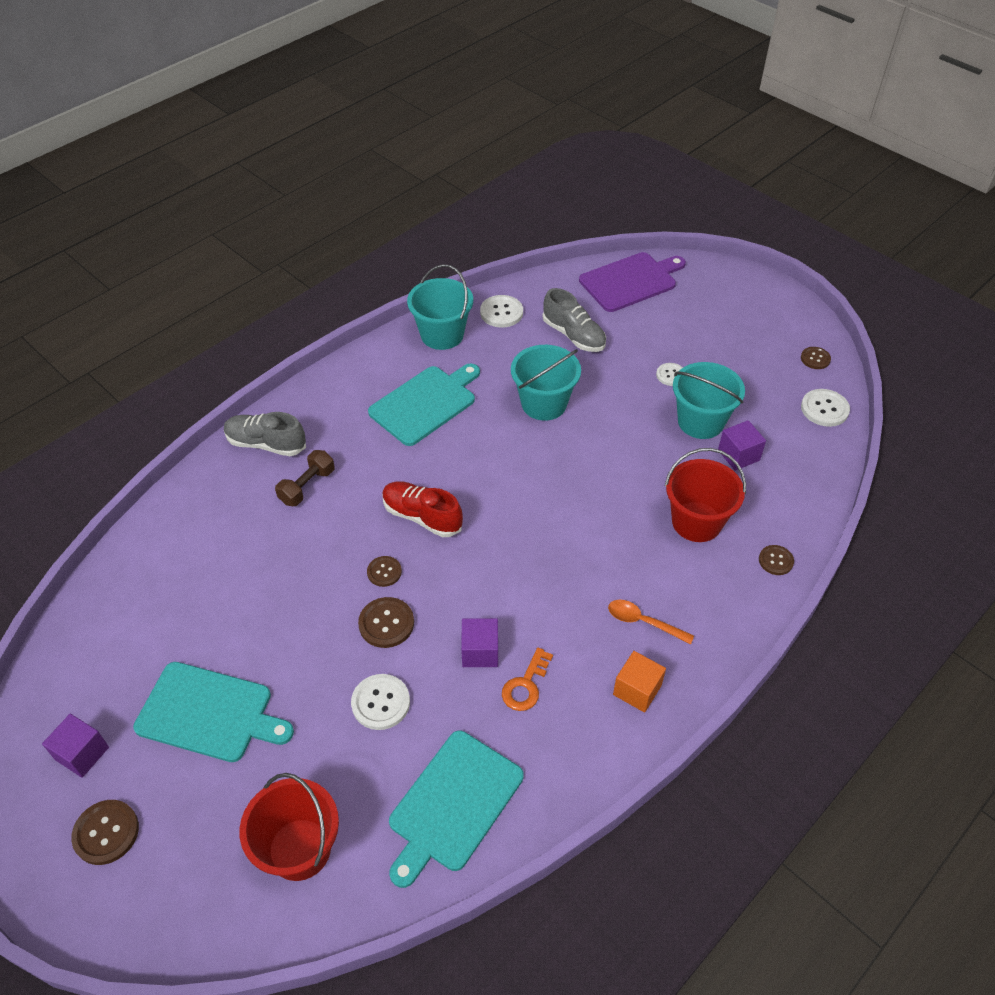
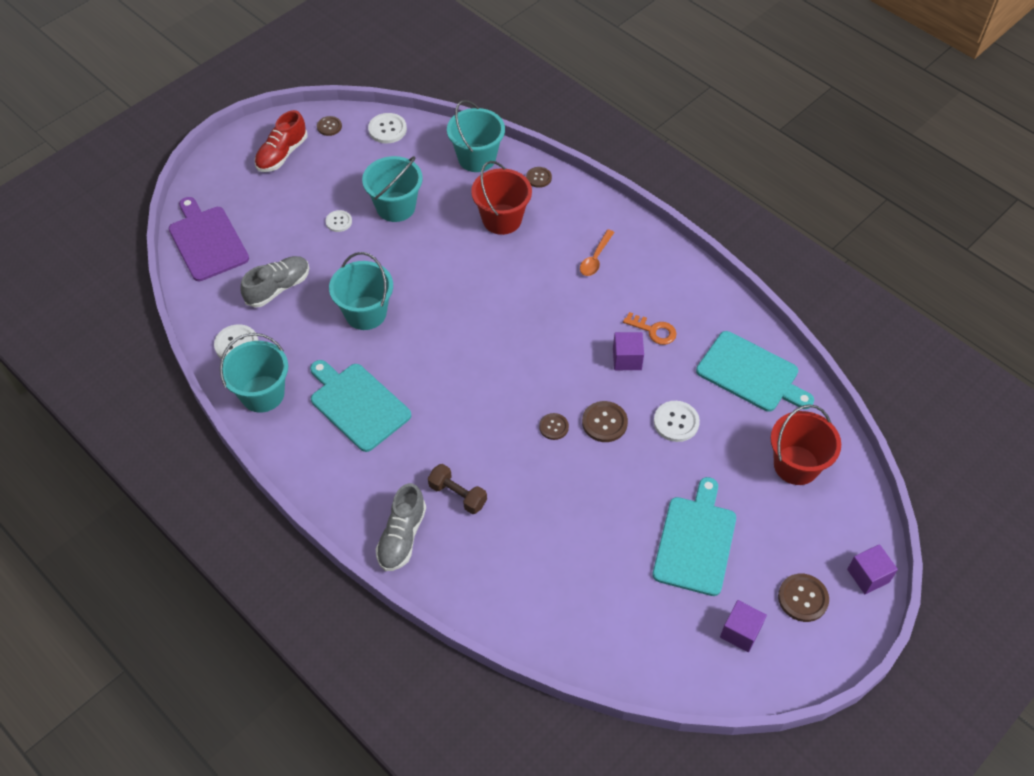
camera: 90 degrees left, 5 degrees up
(422, 516) = (494, 402): red shoe -> red shoe (282, 154)
(637, 690) = (652, 266): orange cube -> none
(738, 455) = (434, 187): purple cube -> purple cube (868, 575)
(796, 495) = (477, 158): none -> turquoise bucket

